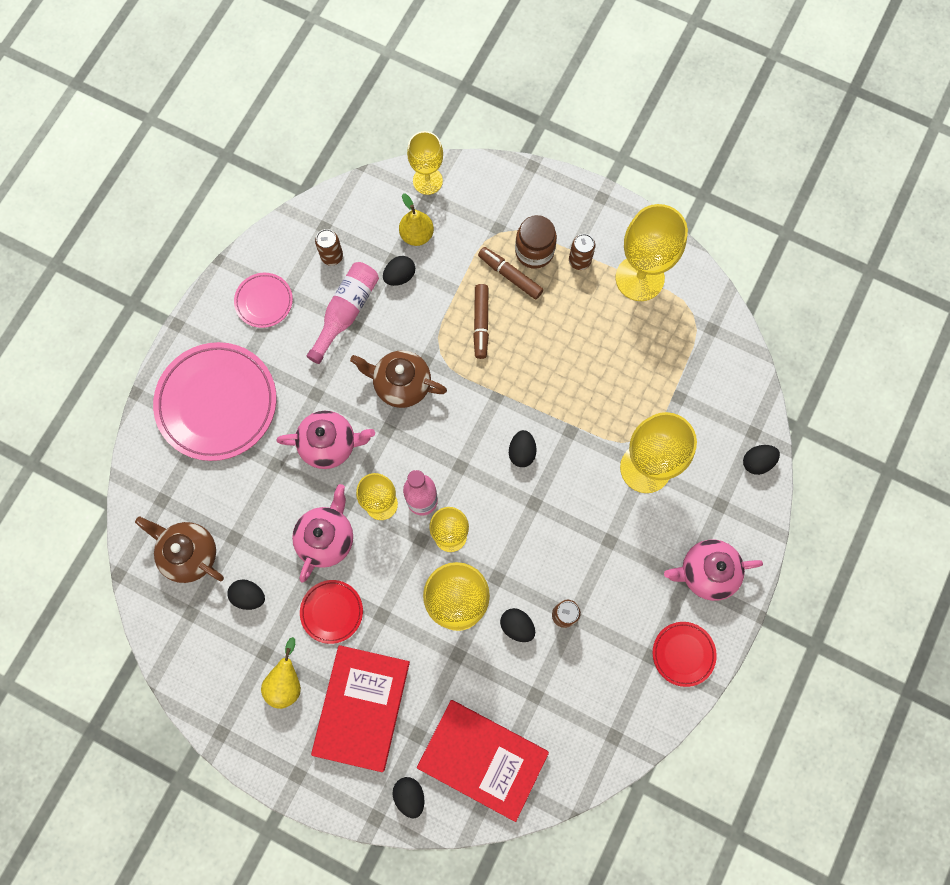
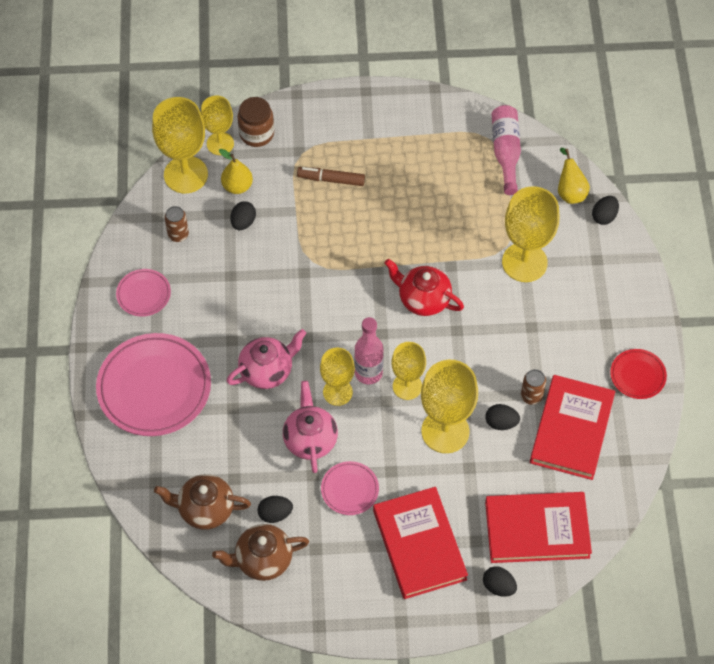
camera: 30 degrees left, 15 degrees down
(286, 681) = (347, 559): yellow pear -> yellow pear (570, 192)
(332, 611) = (349, 489): red plate -> pink plate
(346, 312) = (217, 269): pink bottle -> pink bottle (505, 152)
(401, 384) = (296, 299): brown teapot -> brown teapot (263, 560)
(481, 323) = (330, 224): brown marker -> none
(522, 452) = (423, 299): black egg -> red teapot
(534, 251) = (339, 154): brown jar -> brown jar (256, 134)
(579, 261) = (378, 143): brown can -> none
(581, 673) = (572, 429): none -> red book
(639, 278) = (432, 133): yellow goblet -> yellow goblet (185, 175)
(706, 572) = (617, 311): pink teapot -> none

